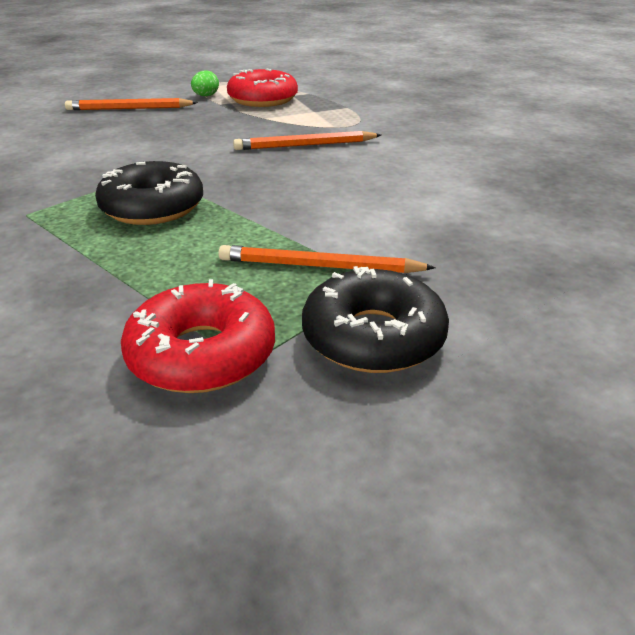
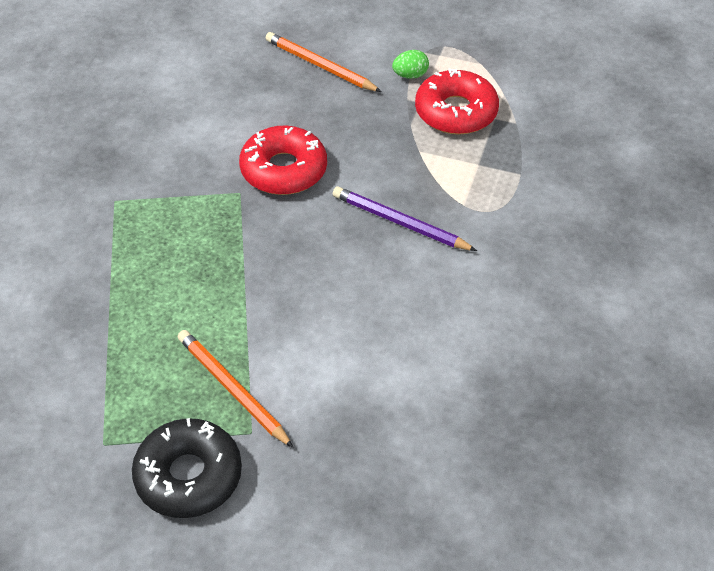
camera: 40 degrees right, 15 degrees up
(152, 207) = (198, 244): black donut -> none
(202, 354) = (89, 419): red donut -> red donut (283, 170)
(305, 145) = (400, 222): orange pencil -> purple pencil

